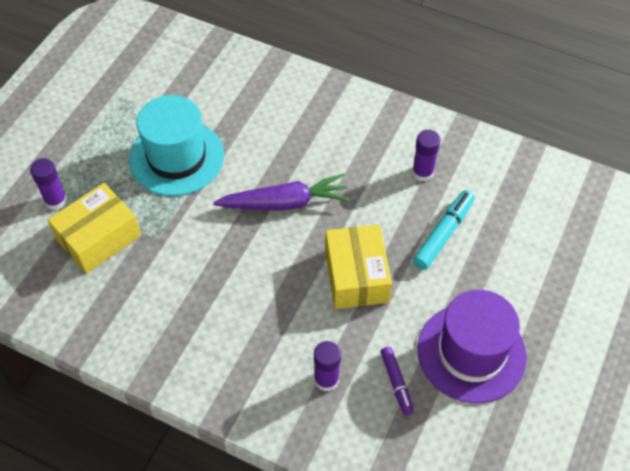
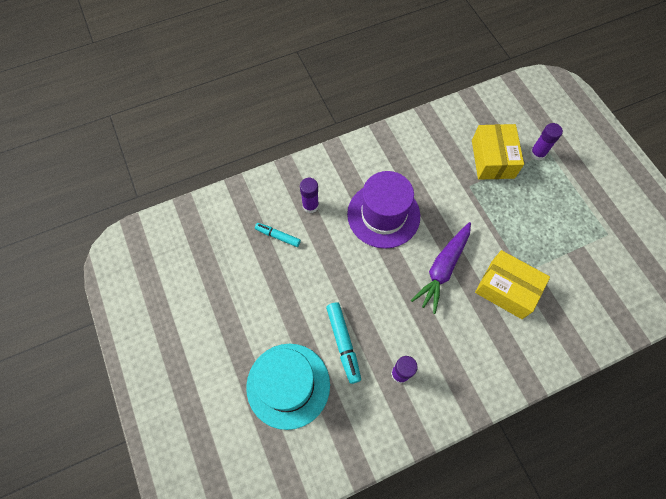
camera: 130 degrees right, 10 degrees up
(177, 157) = (527, 233): turquoise hat -> turquoise hat (288, 385)
(356, 276) = (357, 268): yellow box -> yellow box (506, 289)
(396, 383) = (278, 236): purple marker -> turquoise marker
(471, 352) = (258, 288): purple hat -> purple hat (383, 215)

